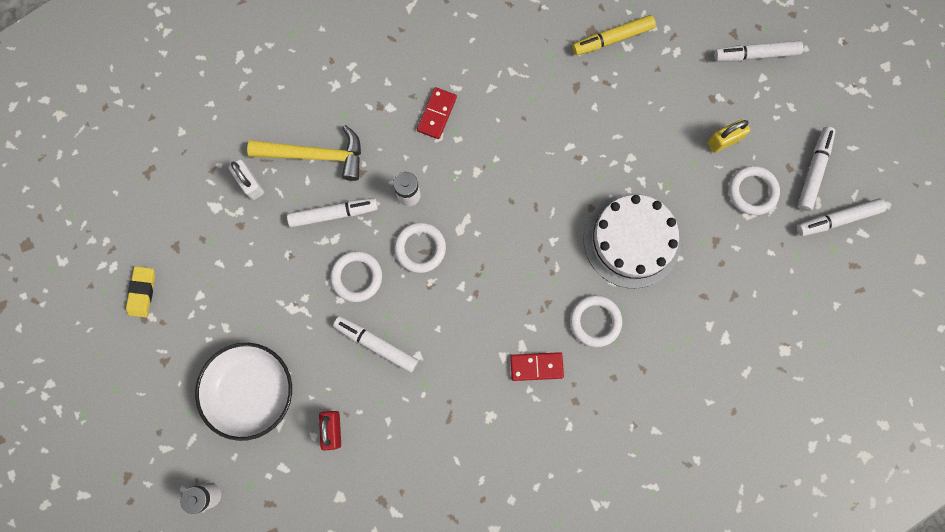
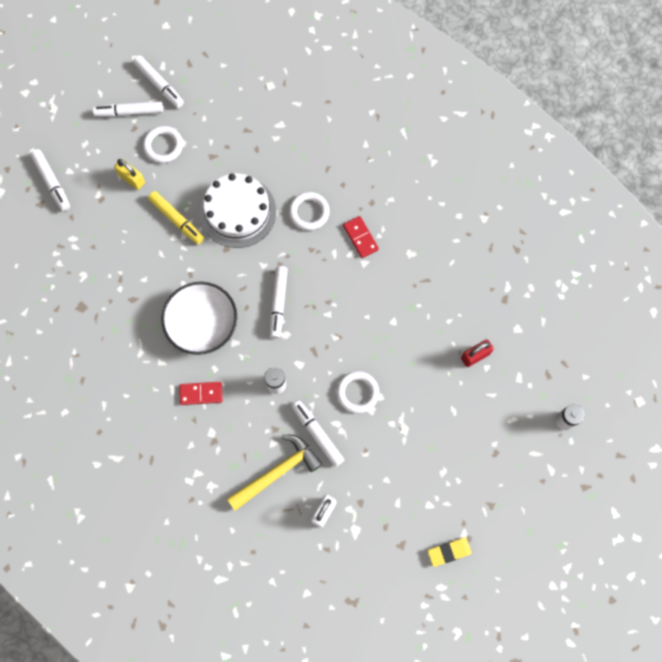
camera: 115 degrees left, 5 degrees down
(251, 391) = (479, 428): white bowl -> white bowl (202, 323)
(315, 155) = (277, 472): yellow hammer -> yellow hammer turned 75 degrees clockwise
(376, 344) = (400, 354): white marker -> white marker (278, 303)
(420, 248) = (313, 356): white ring -> none
(613, 39) = (81, 289): yellow marker -> yellow marker (176, 220)

